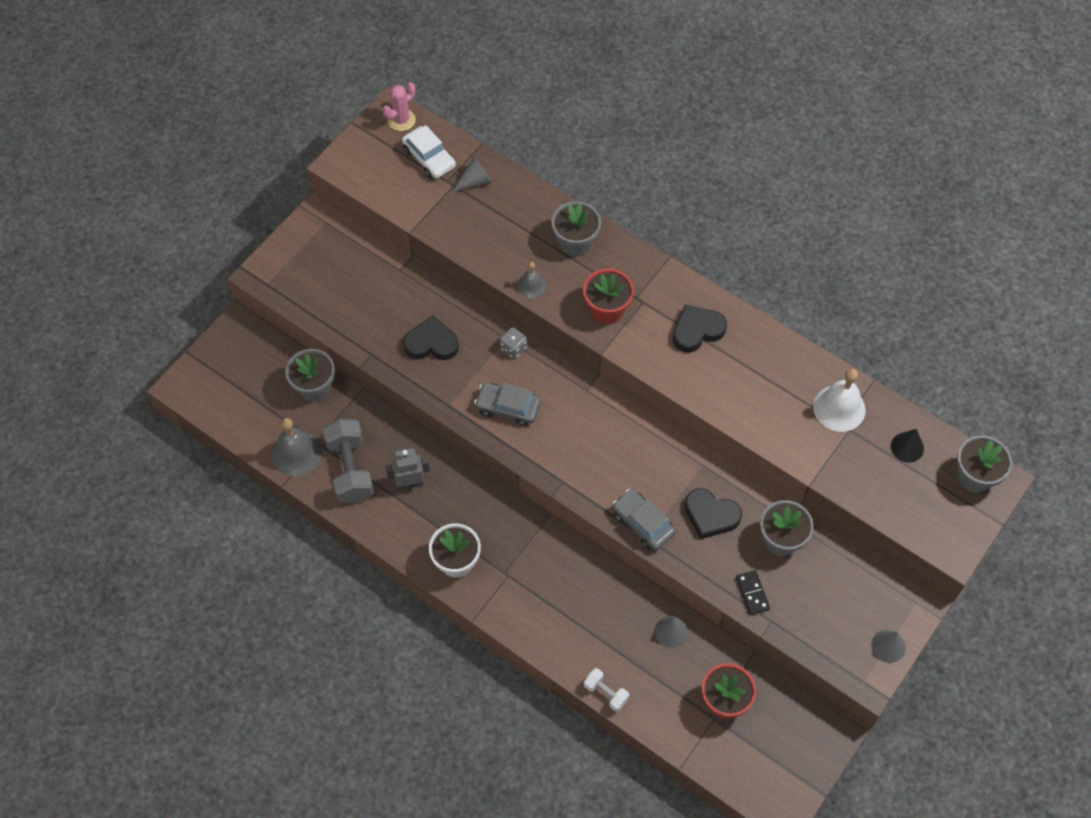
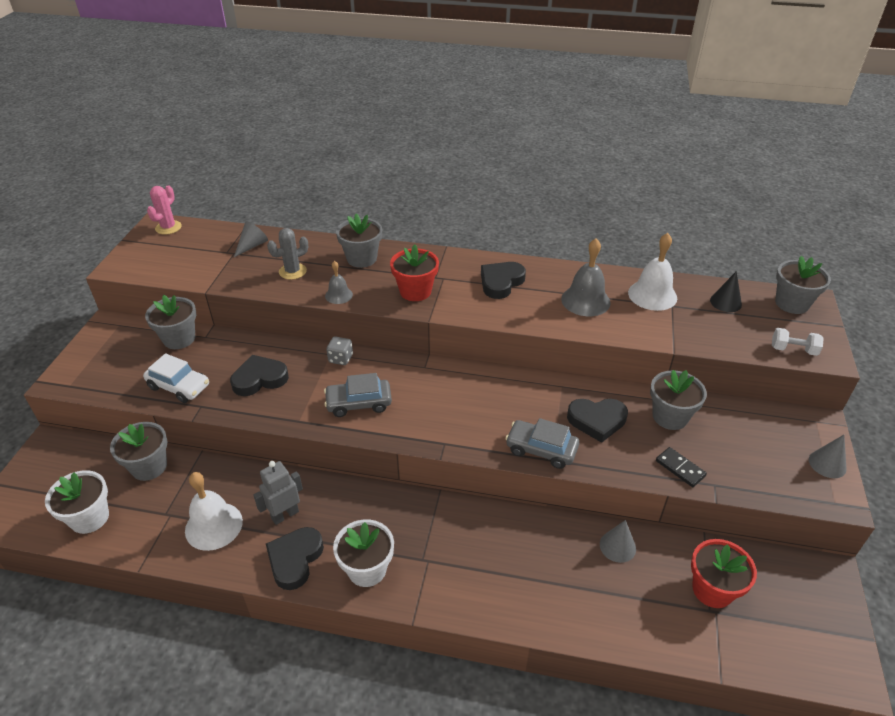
camera: 25 degrees left, 20 degrees down
(256, 420) = (89, 518): none -> white flower pot
(296, 453) = (147, 533): grey bell -> grey bell (585, 300)
(350, 469) = (213, 526): grey dumbbell -> white bell
(375, 263) = (179, 339): none -> grey flower pot
(403, 528) = (295, 559): none -> black heart
(429, 158) = (204, 243): white car -> white car (179, 386)
(501, 235) = (292, 271): none -> grey cactus
(605, 693) = (595, 635): white dumbbell -> white dumbbell (793, 350)

